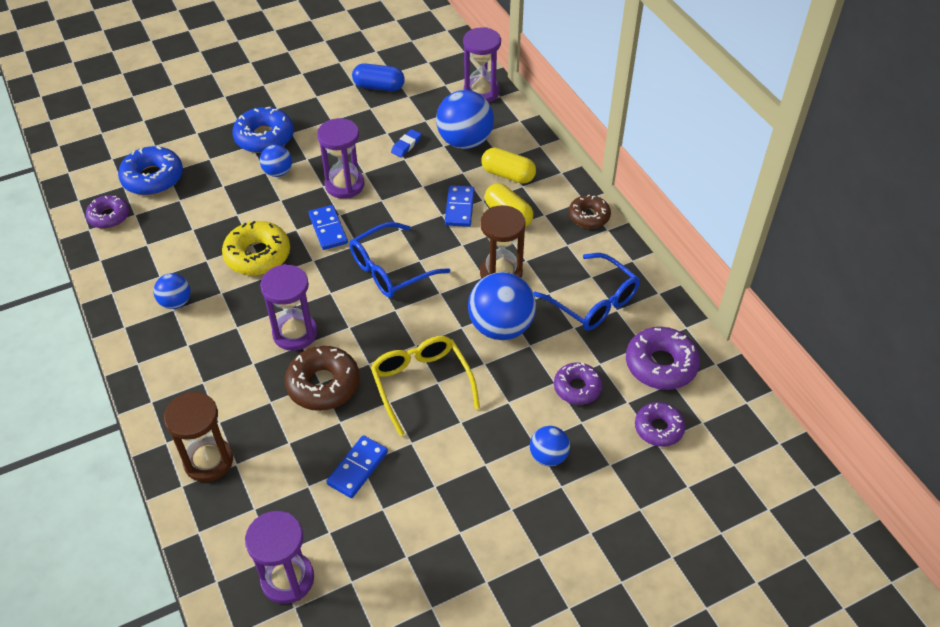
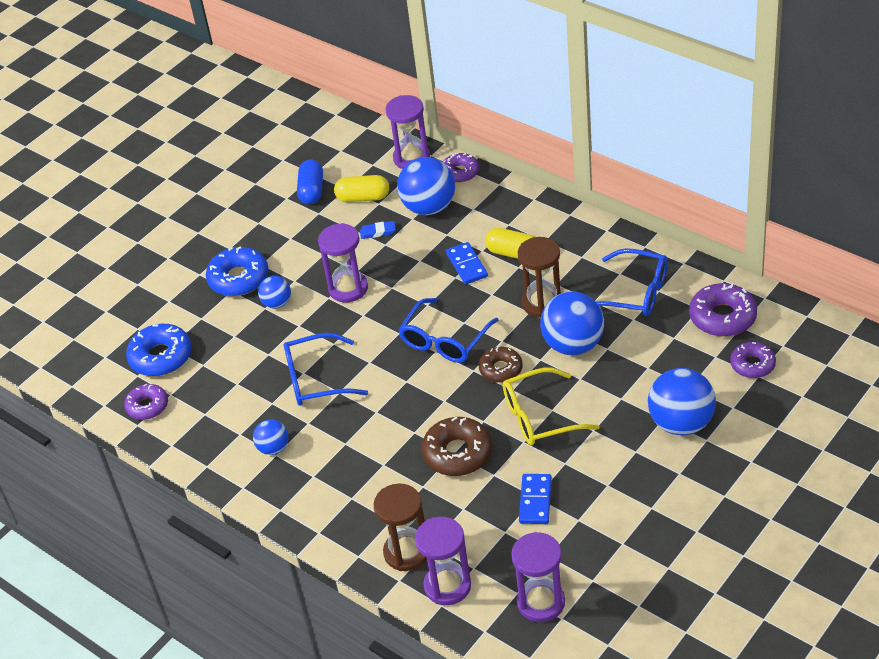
camera: 20 degrees left, 5 degrees down
(257, 255) = (316, 379): yellow donut -> blue glasses
(295, 333) = (401, 426): purple hourglass -> purple hourglass (447, 586)
(328, 229) = (363, 331): blue domino -> none
(379, 87) = (312, 191): blue capsule -> blue capsule turned 75 degrees counterclockwise
(406, 145) = (378, 232): blue eraser -> blue eraser turned 75 degrees clockwise
(421, 384) = (540, 416): yellow glasses -> yellow glasses turned 60 degrees counterclockwise
(508, 175) = (489, 220): yellow capsule -> yellow capsule (363, 198)
(548, 456) = (681, 423): blue ball -> blue ball, size x1.85
(577, 388) = (668, 363): purple donut -> purple donut (460, 172)
(589, 216) = (583, 226): brown donut -> brown donut (501, 369)

